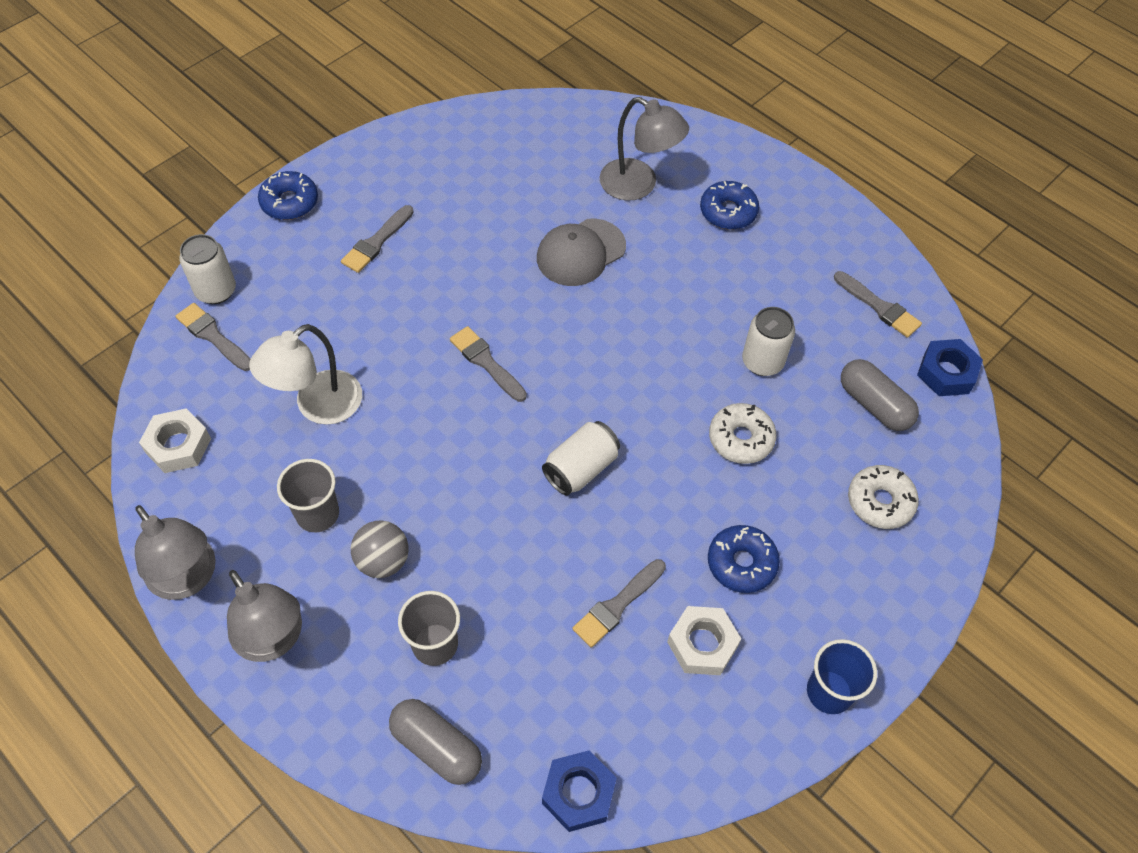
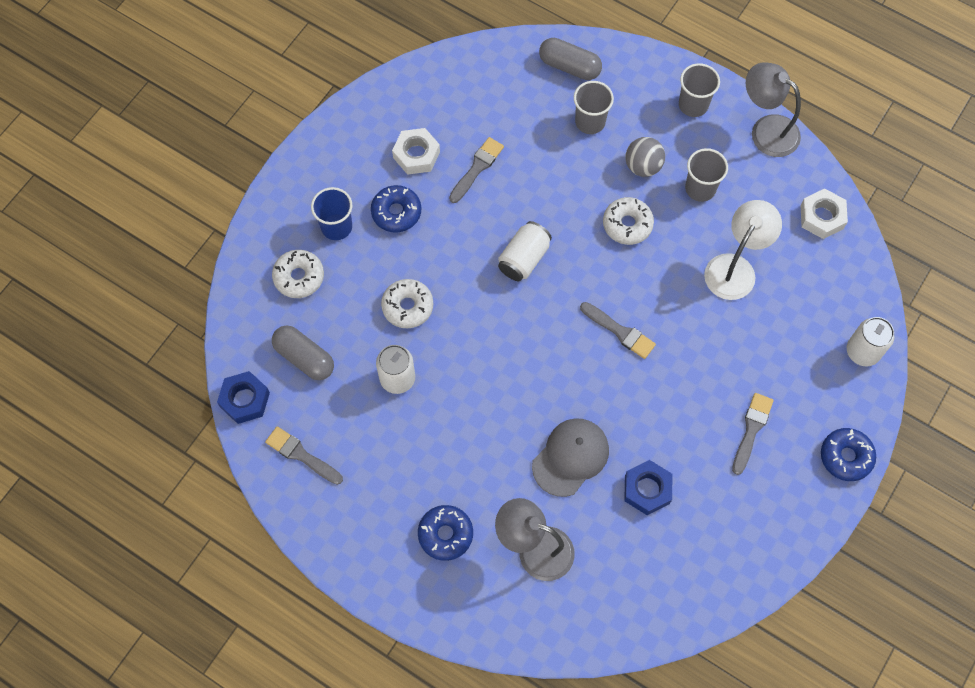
camera: 170 degrees right, 10 degrees up
(213, 336) = (843, 310): grey brush -> none
(274, 640) = (693, 105): grey lamp -> grey cup
(433, 485) = (627, 224): none -> white donut
(578, 793) = (478, 58): blue nut -> blue nut (647, 489)
(829, 692) = (330, 142): blue cup -> blue cup (336, 227)

